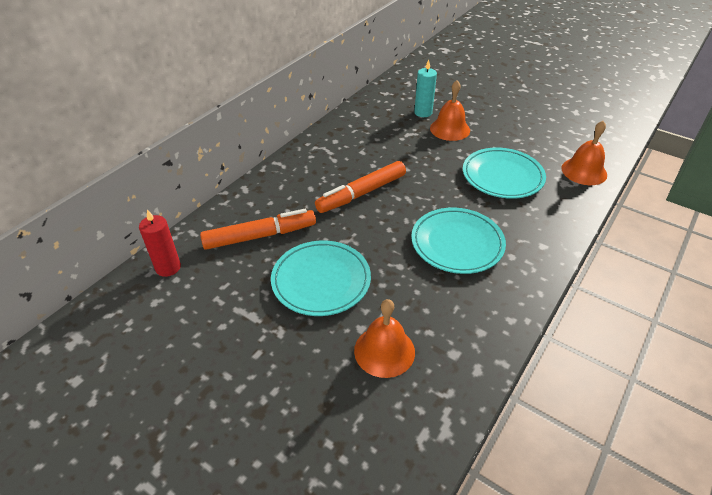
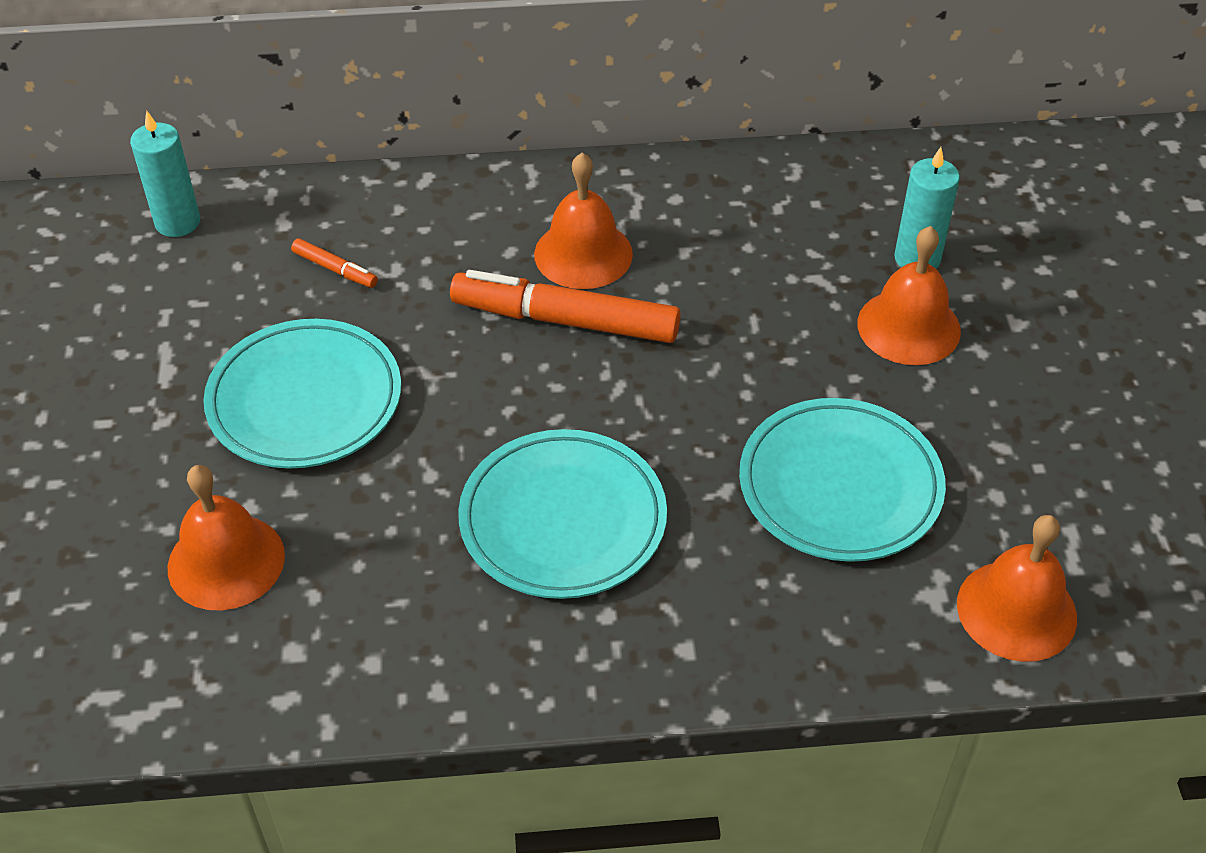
camera: 50 degrees right, 5 degrees up
(168, 267) = (177, 222): red candle -> turquoise candle
(260, 236) = (335, 269): orange marker -> orange marker, size x0.45
(334, 173) = (583, 254): none -> orange bell

